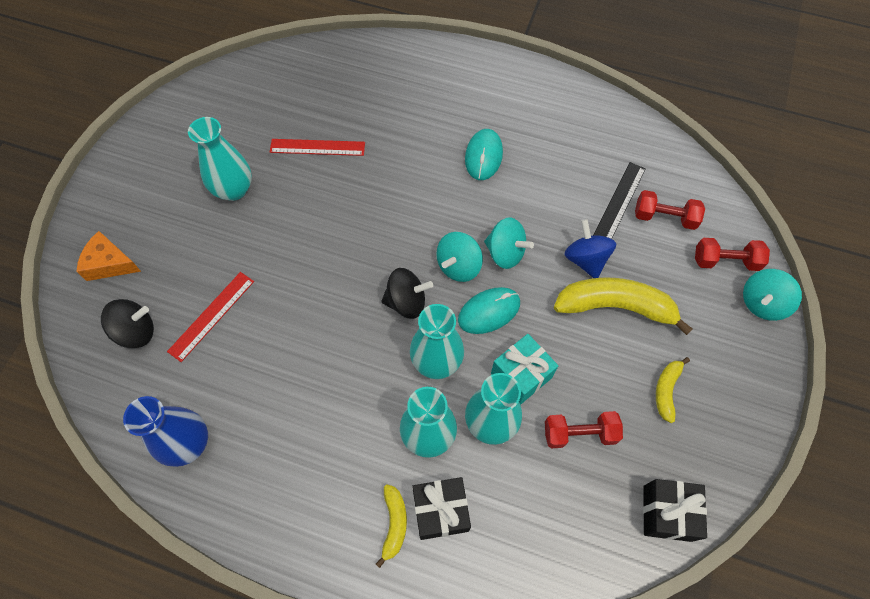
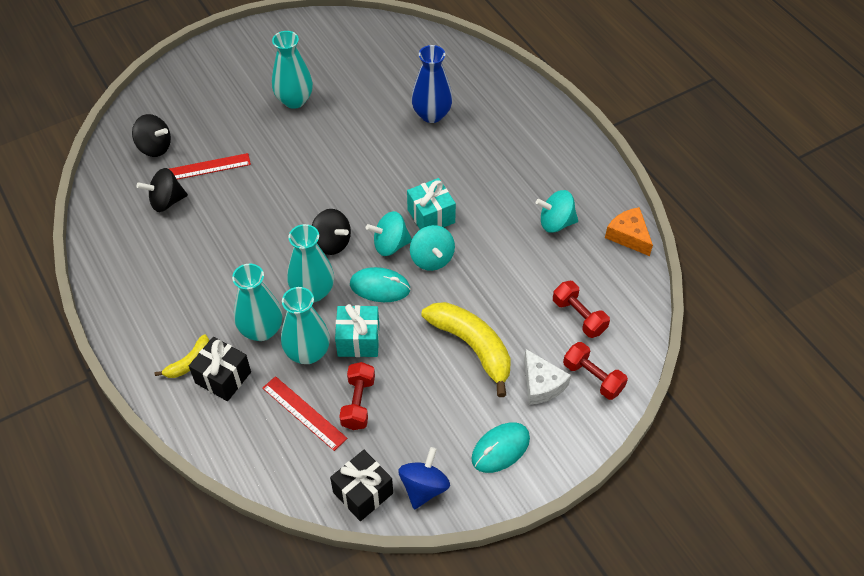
camera: 40 degrees right, 10 degrees down
(110, 263) = (178, 97): orange cheese -> orange cheese (628, 236)
(188, 443) = (122, 230): blue vase -> blue vase (431, 114)
(206, 379) = (166, 201): none -> black spinning top
(317, 147) = (376, 107): red ruler -> red ruler (304, 413)
(466, 215) = (431, 216): none -> turquoise gift
(483, 156) = (486, 186): turquoise mouse -> turquoise mouse (500, 448)
(579, 433) = (358, 403): red dumbbell -> red dumbbell turned 60 degrees clockwise
(585, 259) = (485, 302): blue spinning top -> blue spinning top (424, 487)
(620, 201) = (556, 282): black ruler -> none
(666, 390) = (448, 423): yellow banana -> none
(697, 297) = (541, 384): none -> white cheese
(762, 303) = (588, 424): turquoise spinning top -> turquoise spinning top (556, 223)

